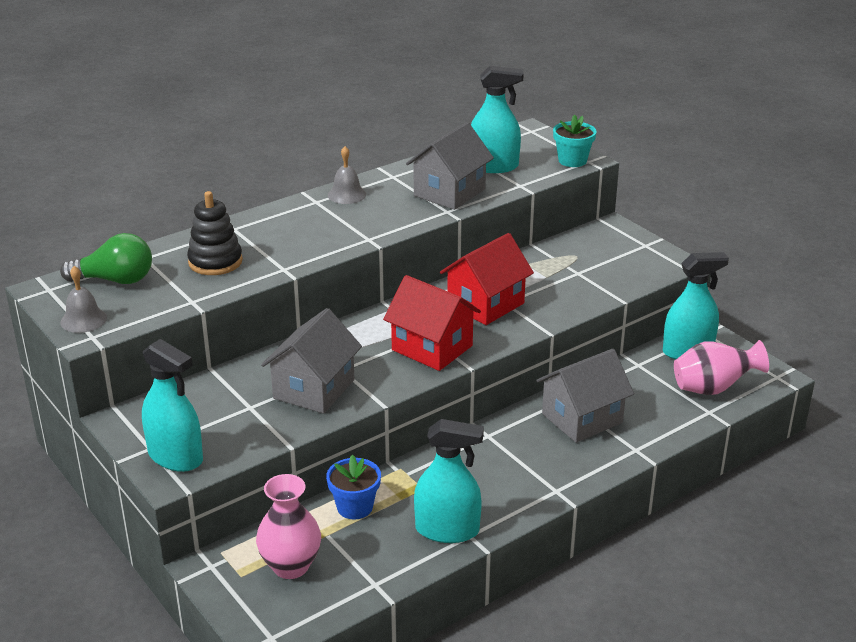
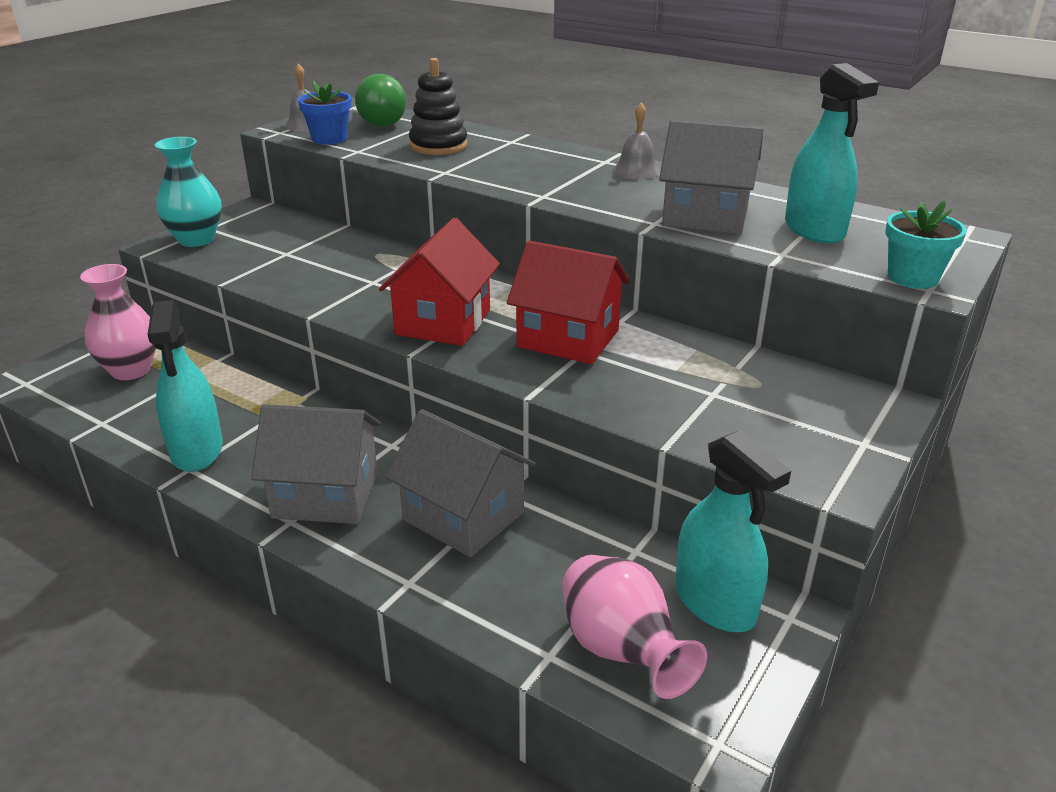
camera: 70 degrees right, 0 degrees up
(175, 456) = (196, 240): turquoise spray bottle -> turquoise vase
(314, 389) = (328, 275): grey house -> grey house (326, 495)
(355, 507) = (230, 385): blue flower pot -> blue flower pot (329, 139)

